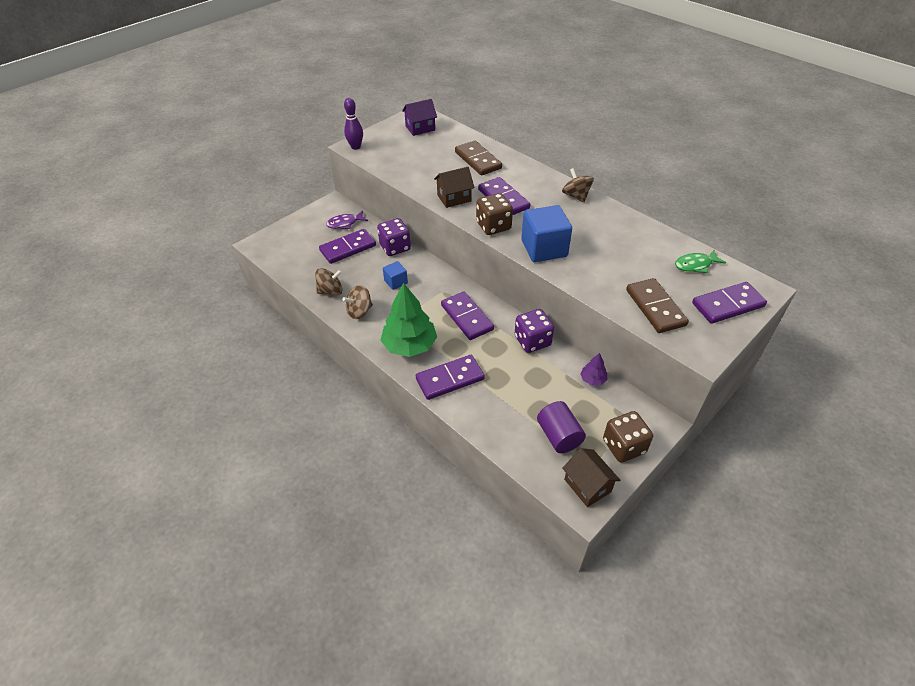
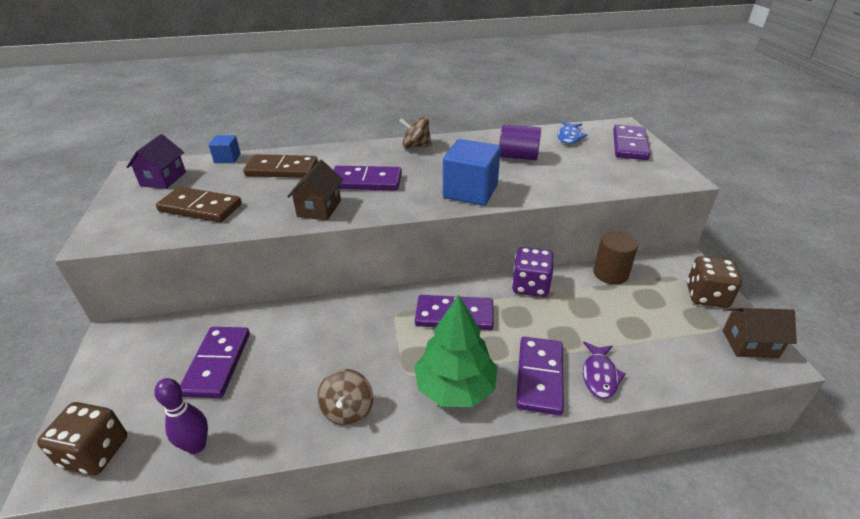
camera: 55 degrees left, 10 degrees down
(331, 291) = (275, 424): brown spinning top -> none
(345, 223) = (167, 344): purple fish -> purple fish (599, 375)
(355, 147) = (103, 237): purple bowling pin -> purple bowling pin (196, 445)
(395, 247) = (275, 318): purple dice -> none
(396, 282) = (334, 347): blue cube -> blue cube (227, 158)
(493, 226) = (400, 204): brown dice -> brown dice (95, 452)
(559, 436) = (674, 331): purple cylinder -> purple cylinder (518, 156)
(592, 379) = (610, 273): purple tree -> brown cylinder
(655, 307) = (608, 174): brown domino -> brown domino (200, 208)
(695, 265) = (569, 137): green fish -> blue fish

